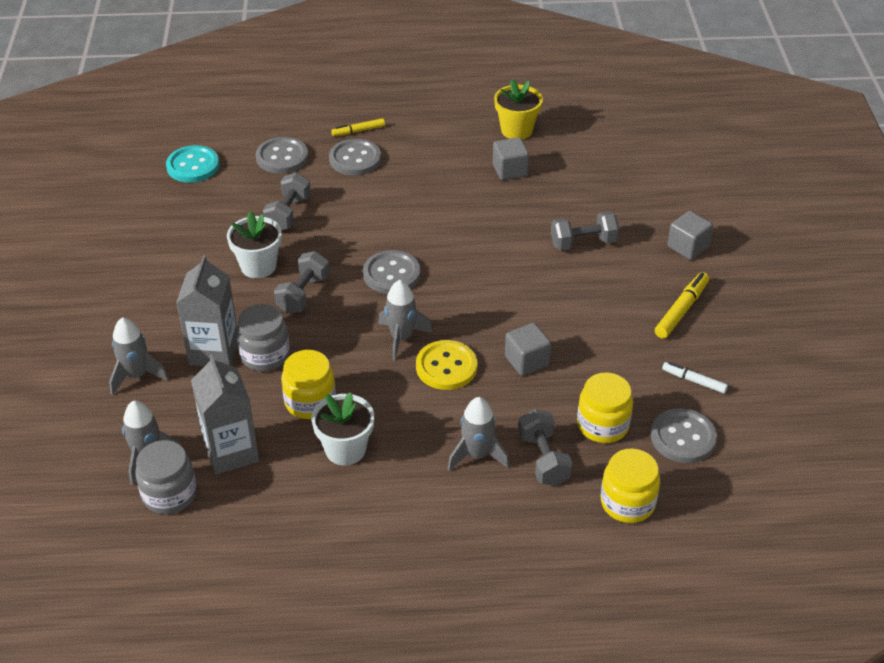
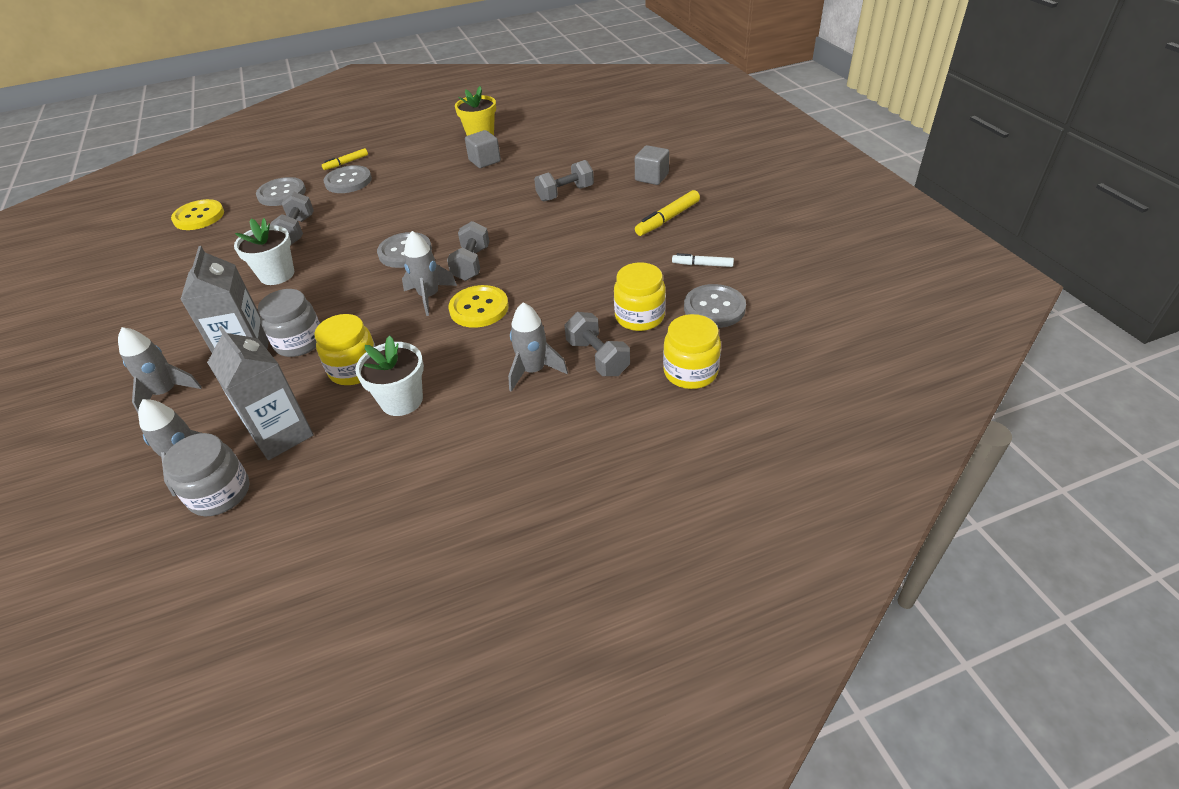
camera: 15 degrees left, 0 degrees up
(193, 166) = (199, 217): turquoise button -> yellow button
(303, 294) = (326, 286): grey dumbbell -> grey dumbbell (471, 264)
(526, 361) = (551, 286): grey cube -> none
(681, 310) = (667, 219): yellow marker -> yellow marker turned 150 degrees counterclockwise

